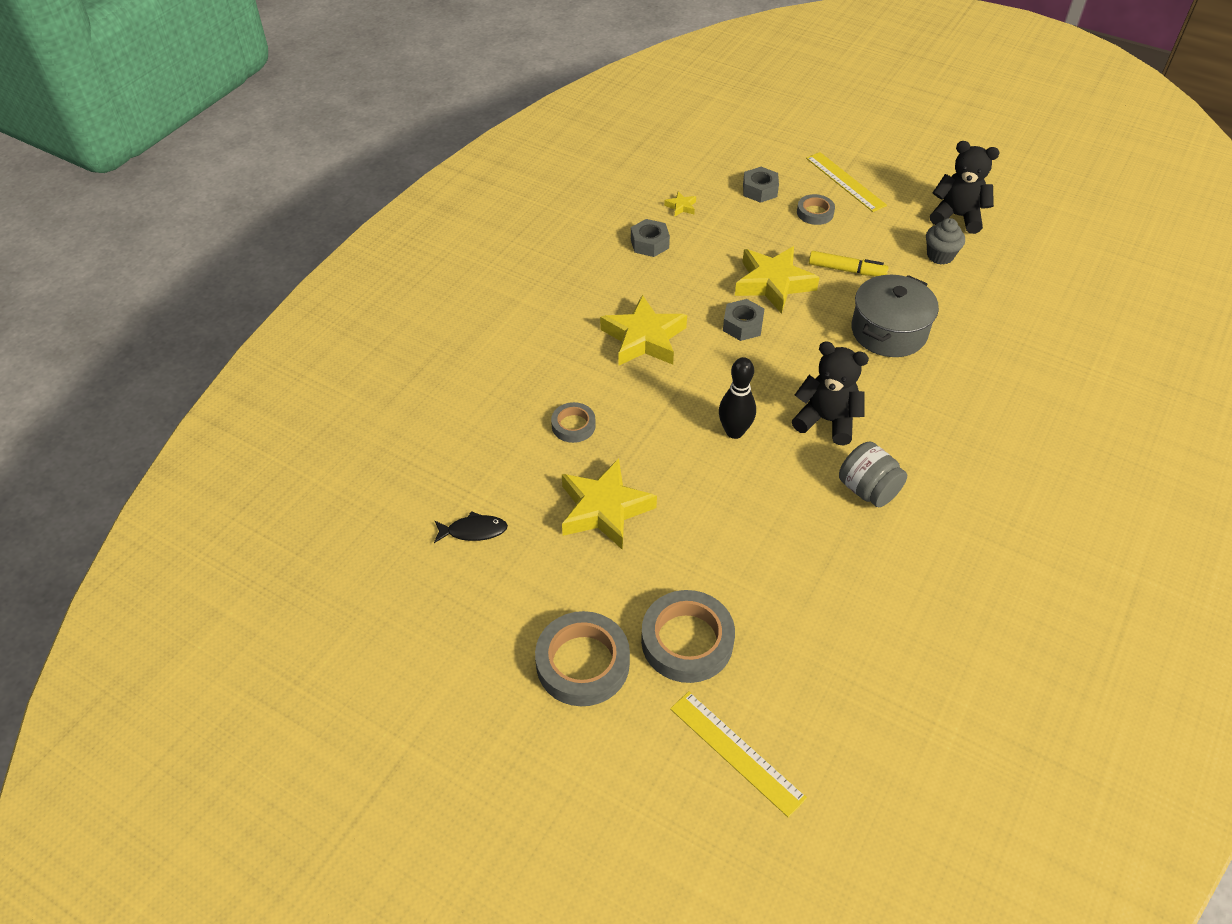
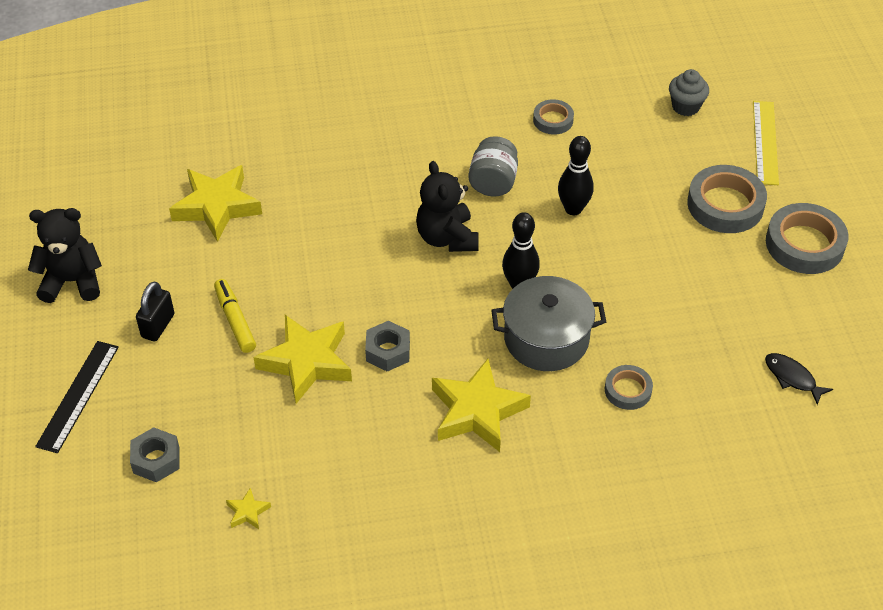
camera: 130 degrees left, 0 degrees up
(604, 509) = (681, 314): yellow star -> yellow star (217, 206)
(649, 243) = (337, 498): grey nut -> none
(786, 523) = (573, 209): none -> black bowling pin
(815, 213) = (159, 391): grey tape -> grey tape (553, 120)
(845, 181) = (78, 396): yellow ruler -> black ruler
(876, 235) = (158, 326): none -> black padlock
(888, 331) = (298, 252): grey pot -> grey pot (546, 339)
(940, 256) = (151, 266): grey cupcake -> grey cupcake (685, 107)
(957, 216) = (72, 281): black teddy bear -> black teddy bear turned 105 degrees clockwise

